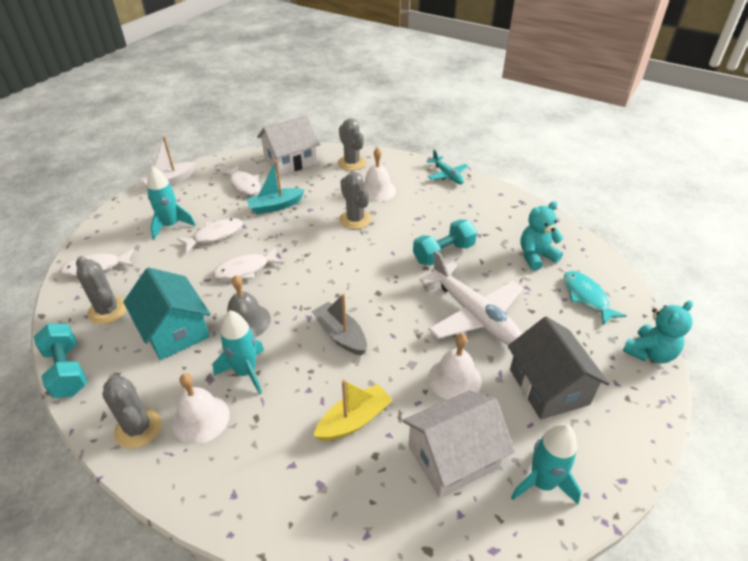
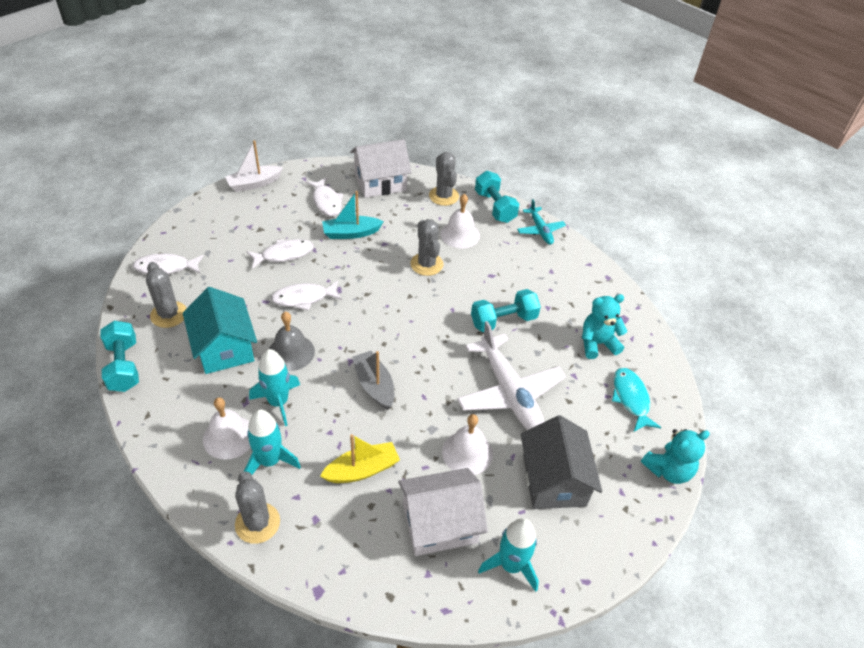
camera: 10 degrees right, 5 degrees up
(138, 428) = (174, 433): grey cactus -> grey cactus (257, 523)
(171, 225) = (244, 235): turquoise rocket -> turquoise rocket (270, 461)
(400, 164) = (495, 207): none -> turquoise dumbbell

